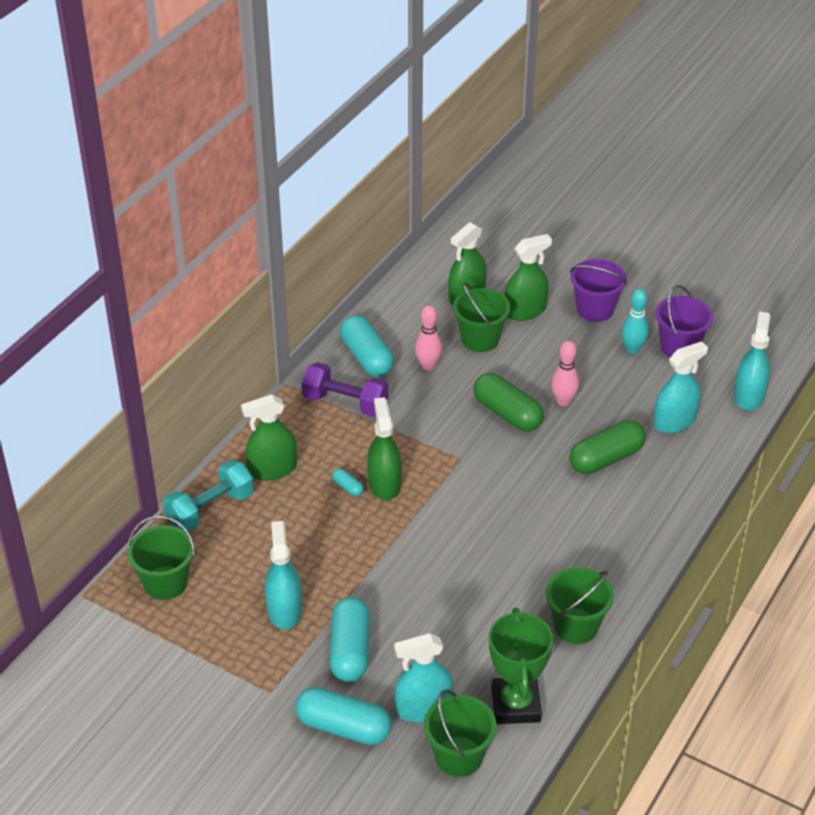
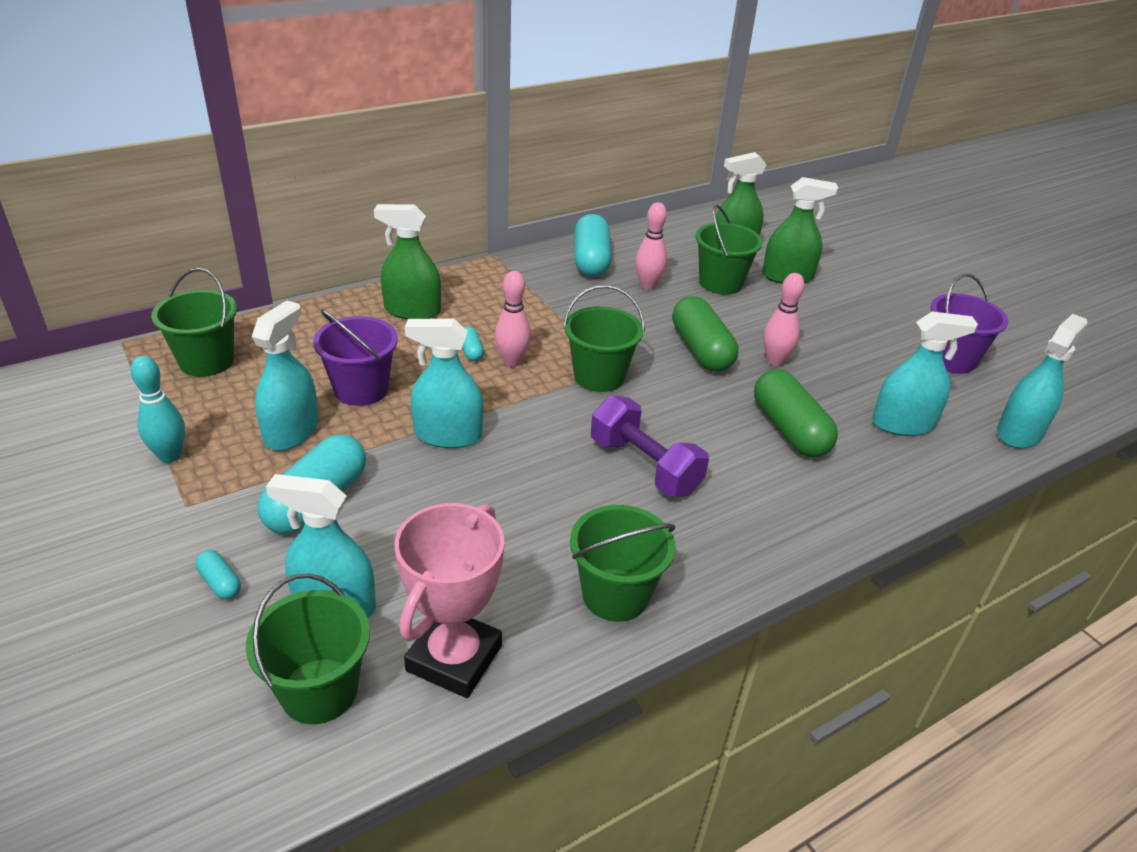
camera: 25 degrees right, 5 degrees down
(210, 509) = (319, 320): turquoise dumbbell -> none
(343, 727) = (220, 582): turquoise capsule -> turquoise capsule, size x0.45
(345, 403) = (536, 286): purple dumbbell -> purple dumbbell (644, 466)
(384, 484) = (512, 361): green spray bottle -> pink bowling pin
(391, 564) = (448, 435): none -> turquoise spray bottle
(454, 470) = (599, 376): none -> green bucket
(515, 705) = (454, 658): green trophy -> pink trophy
(595, 309) = (867, 299): purple bucket -> purple bucket (361, 389)
(606, 459) = (789, 429): green capsule -> green capsule turned 75 degrees clockwise
(632, 349) = (891, 343): turquoise bowling pin -> turquoise bowling pin (170, 456)

